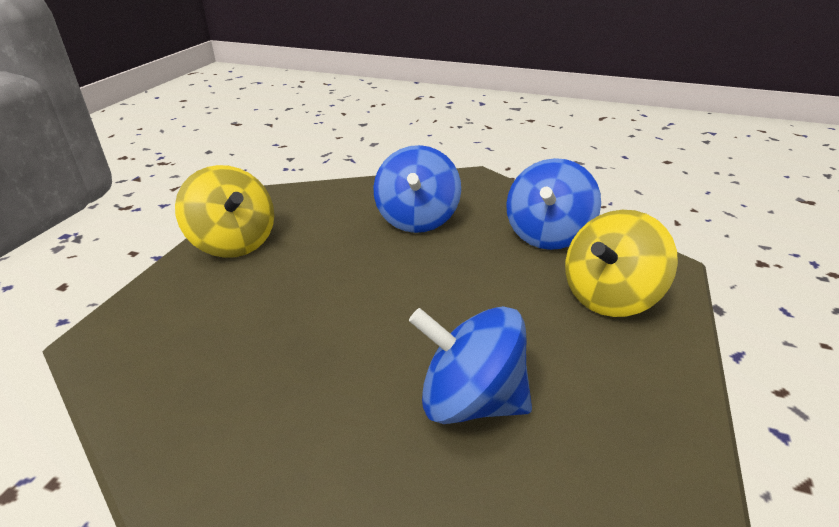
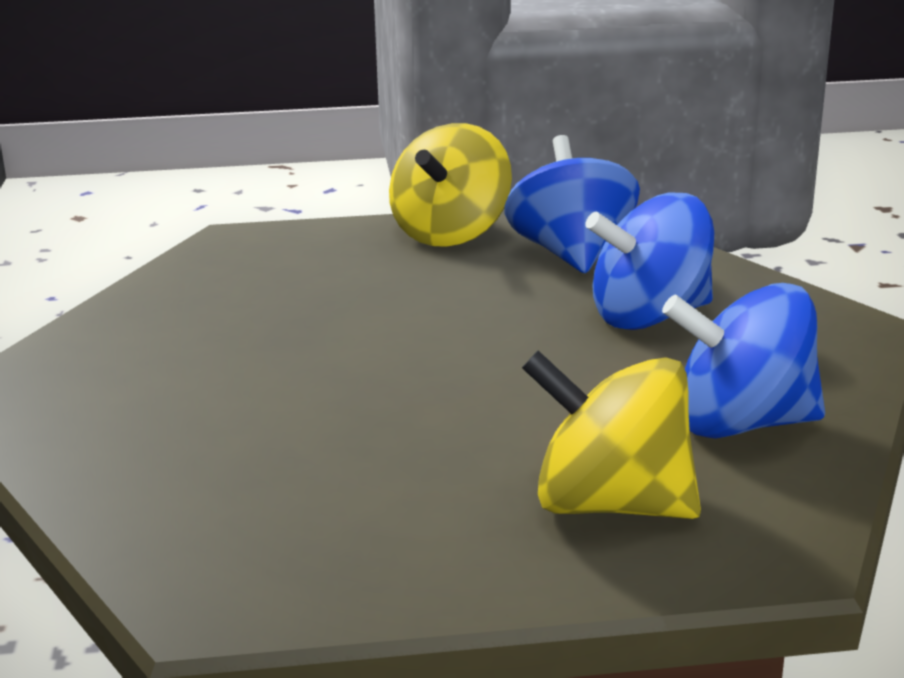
camera: 65 degrees right, 10 degrees down
(470, 400) = (284, 437): blue spinning top -> blue spinning top (571, 254)

